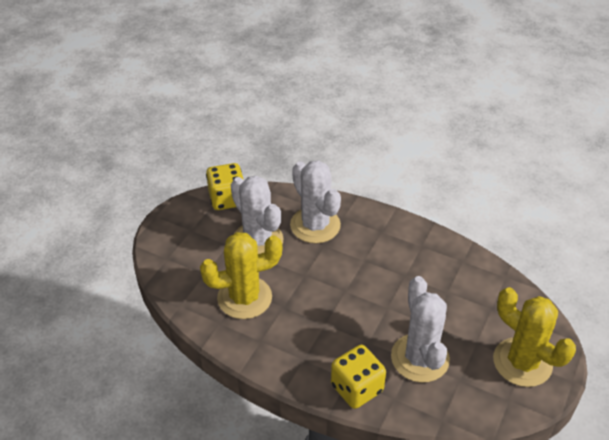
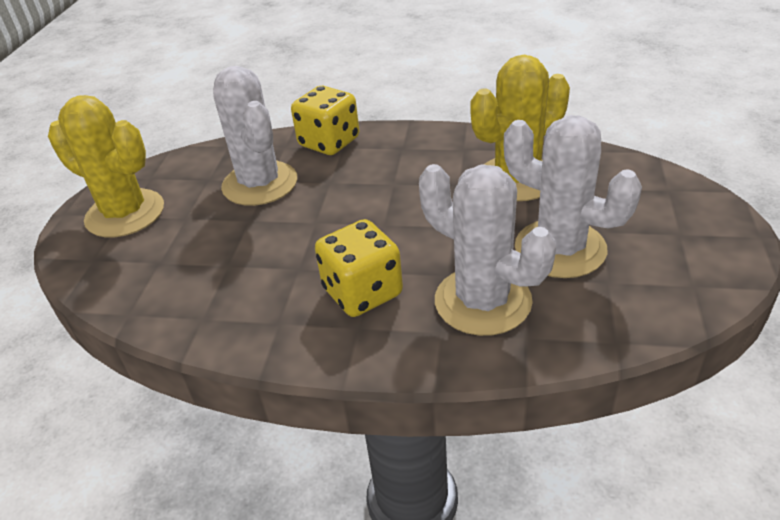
camera: 165 degrees right, 5 degrees down
(227, 199) = (677, 299): yellow dice -> yellow dice (362, 292)

